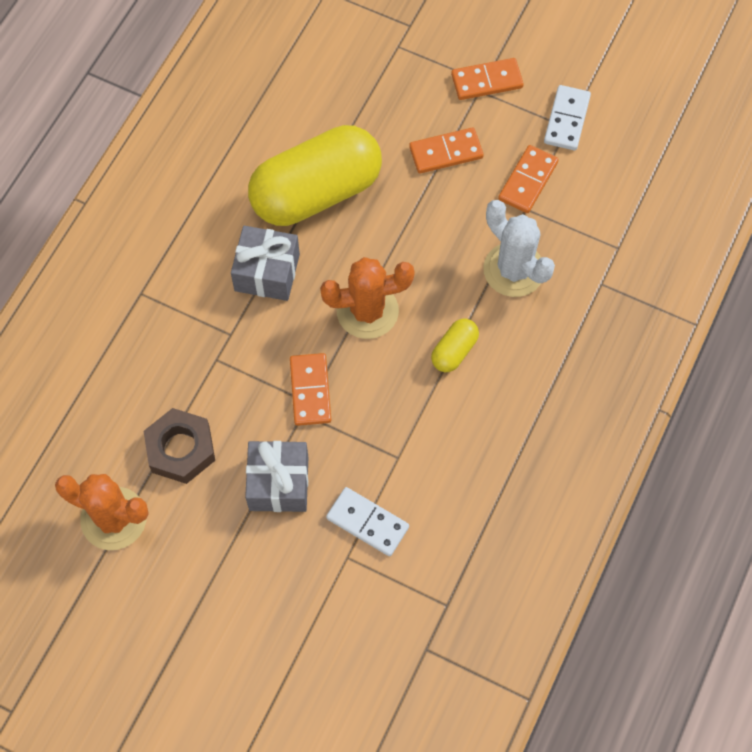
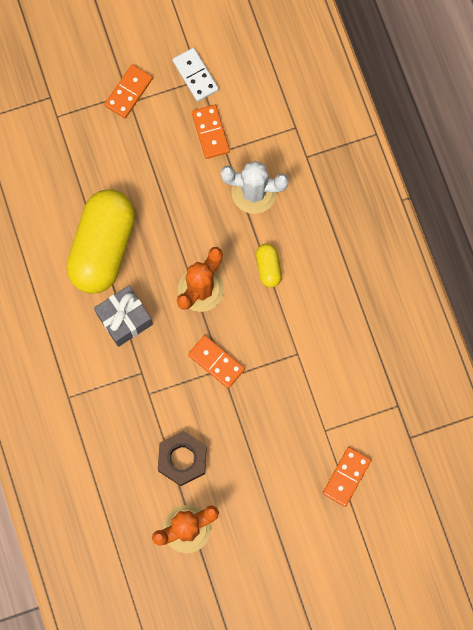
camera: 45 degrees left, 10 degrees up
(279, 483) = (251, 427): grey gift -> none
(367, 522) = (317, 402): white domino -> none
(446, 152) = (149, 157): orange domino -> orange domino (346, 477)

